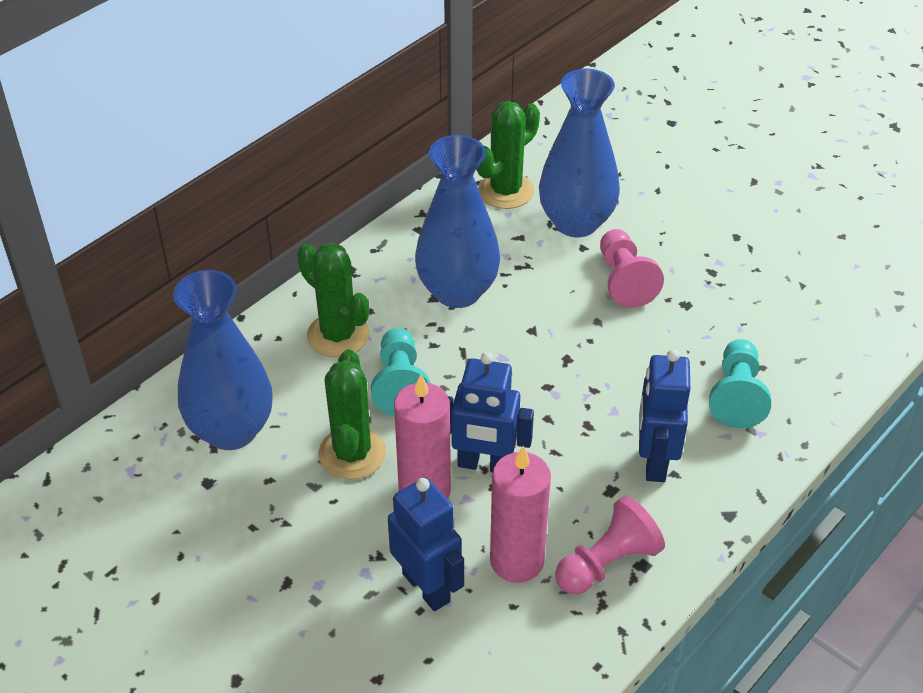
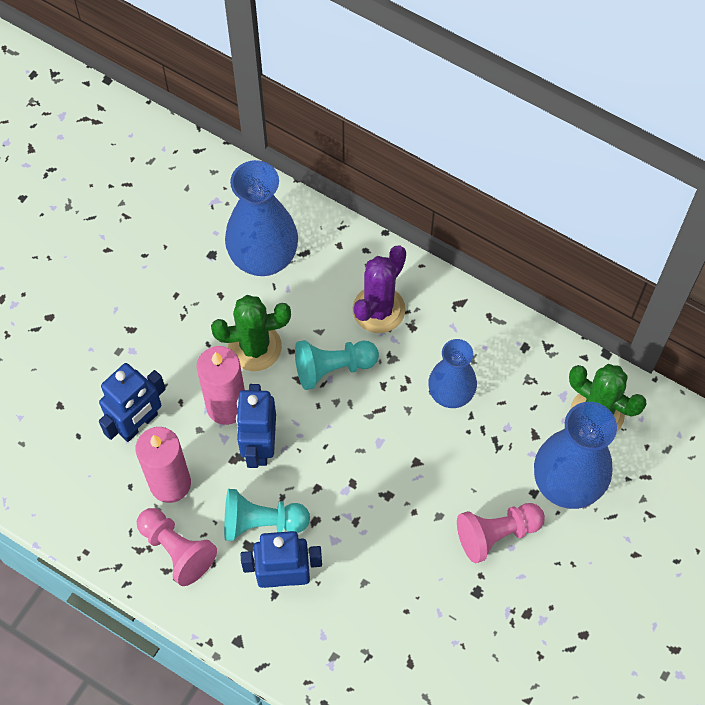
camera: 80 degrees right, 20 degrees up
(338, 335) = (378, 309): green cactus -> purple cactus
(457, 291) = (451, 393): blue vase -> blue vase, size x0.64
(736, 396) = (370, 642): turquoise pawn -> turquoise pawn (261, 522)

